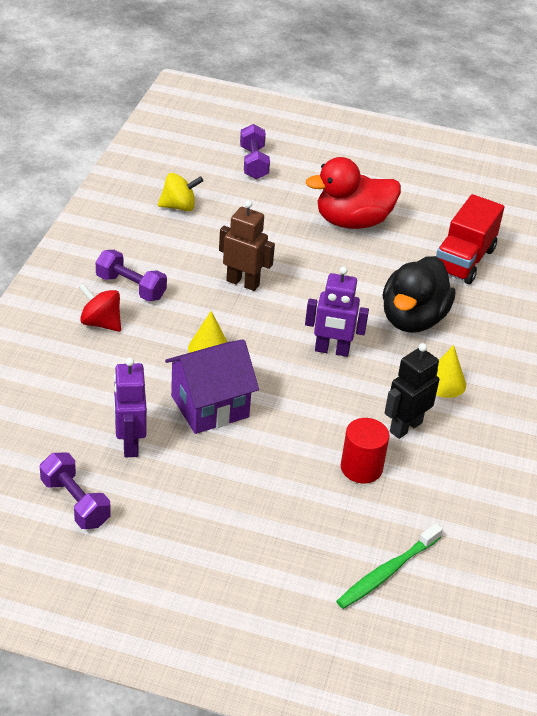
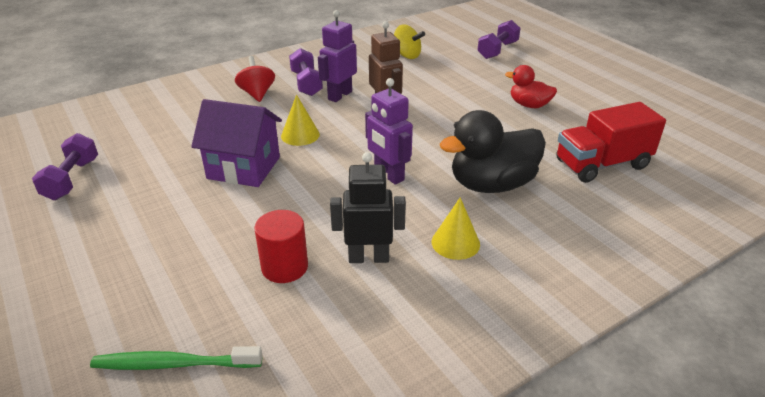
camera: 45 degrees right, 5 degrees down
(129, 444) = (159, 164): purple robot -> purple robot (339, 95)
(352, 222) = (529, 105): red duck -> red duck, size x0.57

